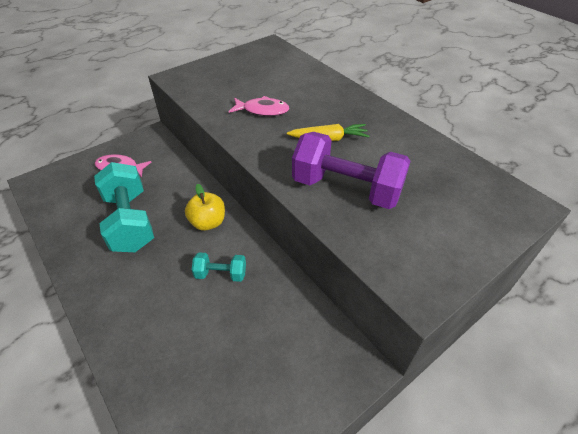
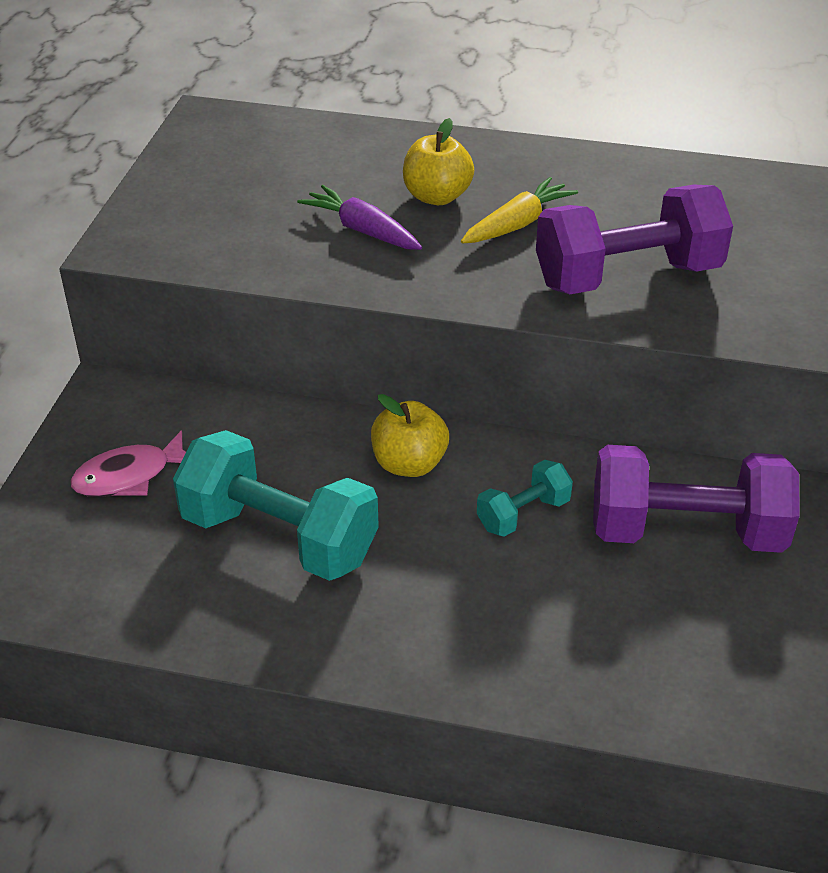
camera: 40 degrees left, 5 degrees down
(262, 110) = (362, 230): pink fish -> purple carrot
(276, 334) = (686, 532): none -> purple dumbbell
(311, 111) = (437, 196): none -> yellow apple

